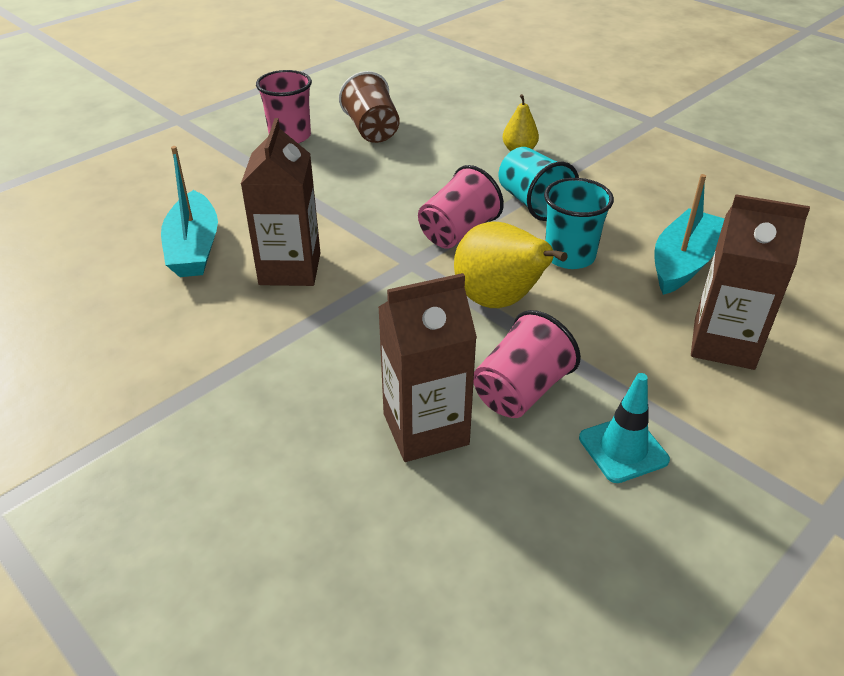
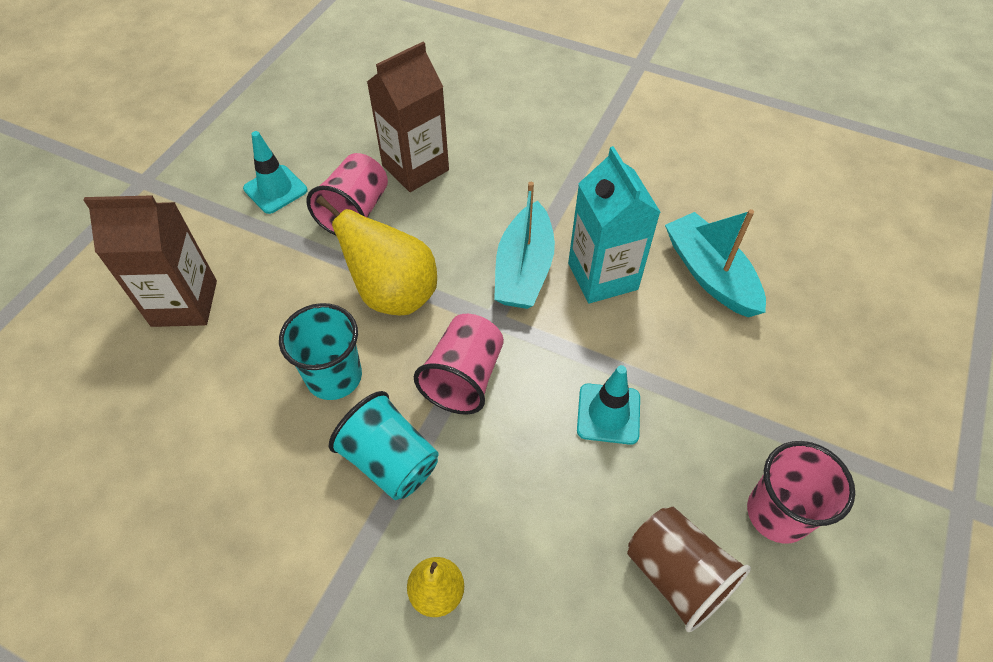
camera: 160 degrees right, 15 degrees up
(290, 269) = (602, 276): brown carton -> turquoise carton
(358, 192) = (608, 414): none -> turquoise traffic cone
(682, 263) = (209, 403): turquoise boat -> turquoise boat (524, 269)

